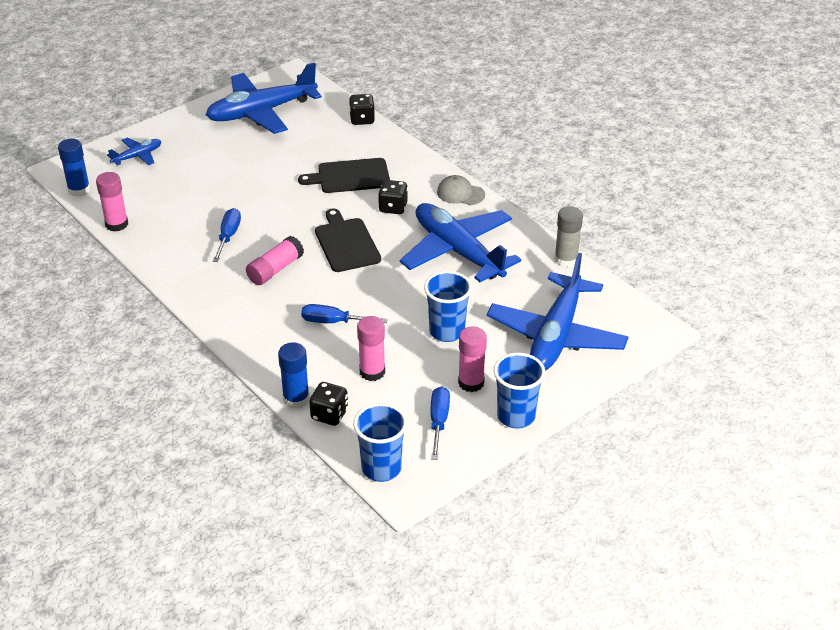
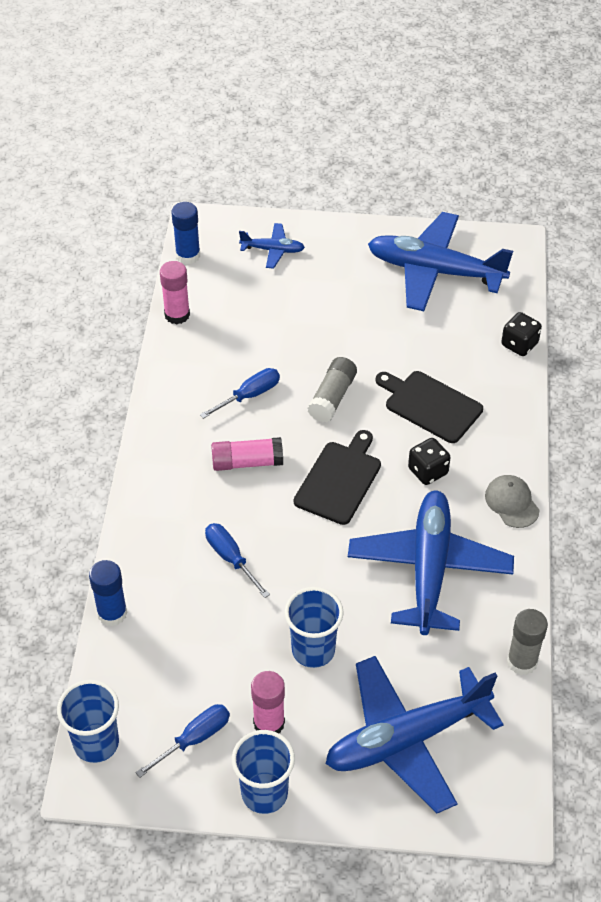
camera: 45 degrees right, 10 degrees up
(284, 207) = (332, 397): none -> grey glue stick
(329, 415) = (119, 652): black dice -> none
(372, 372) = (201, 638): pink glue stick -> none

